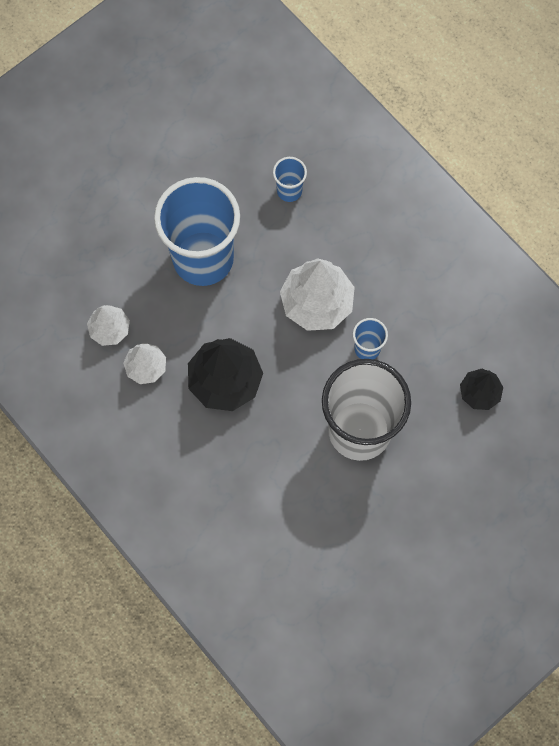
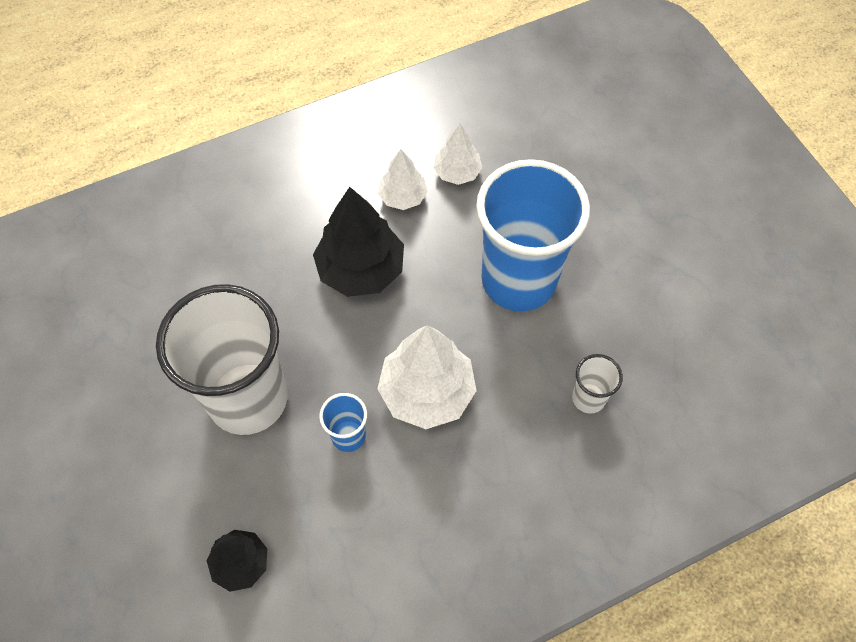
camera: 105 degrees right, 10 degrees down
(289, 191) = (588, 398): blue cup -> white cup

